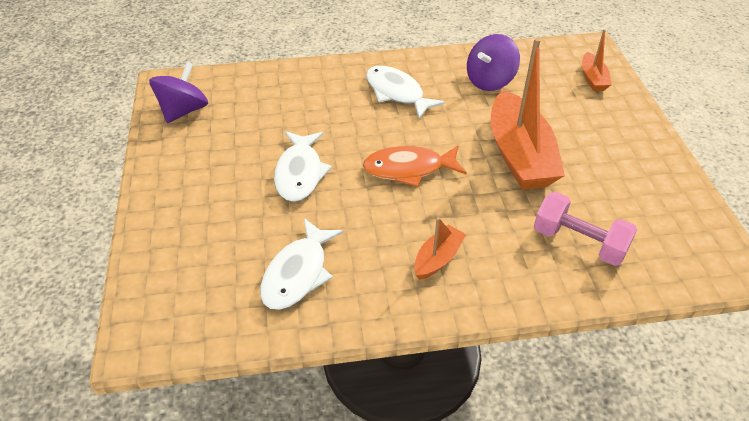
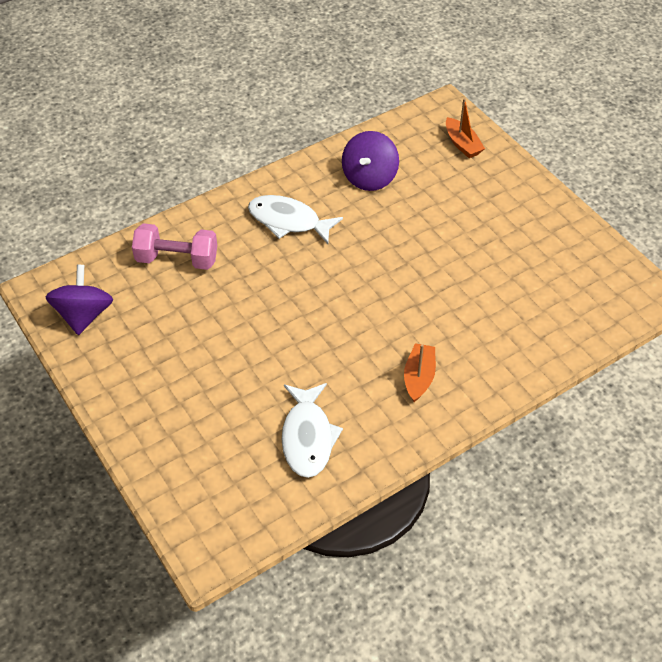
camera: 25 degrees left, 5 degrees up
(300, 173) = (248, 341): white fish -> none
(409, 169) = (346, 300): orange fish -> none
(519, 155) = (436, 250): orange boat -> none
(579, 242) = (525, 318): pink dumbbell -> pink dumbbell (177, 259)

